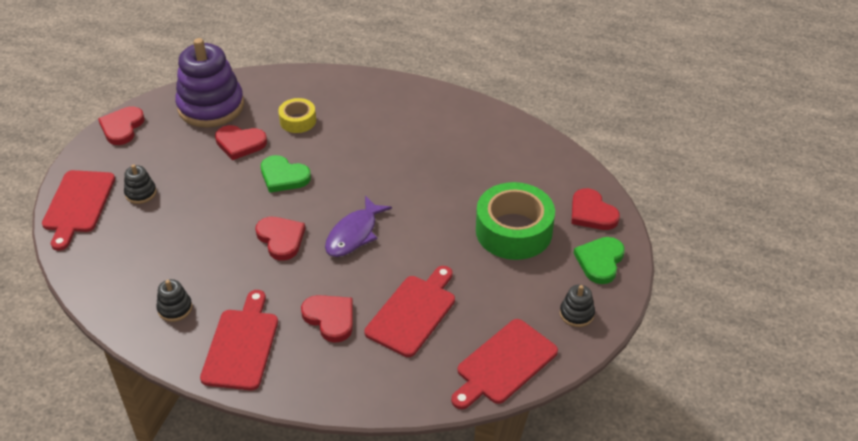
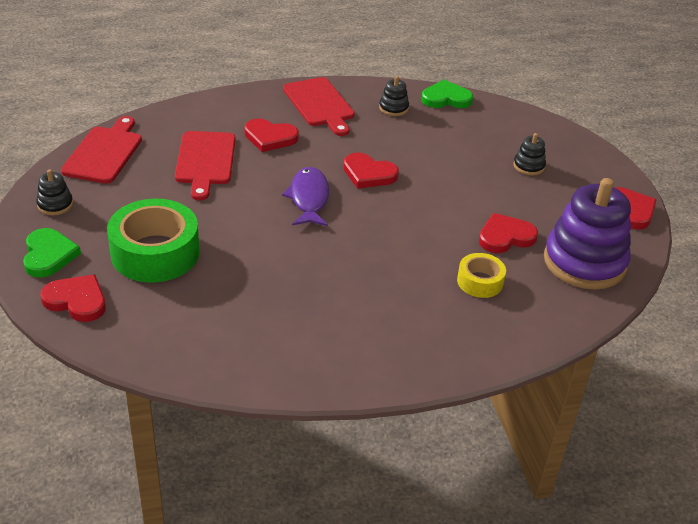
camera: 145 degrees right, 5 degrees down
(78, 204) = (563, 142): red cutting board -> none
(283, 176) = (426, 222): green heart -> green heart (446, 98)

